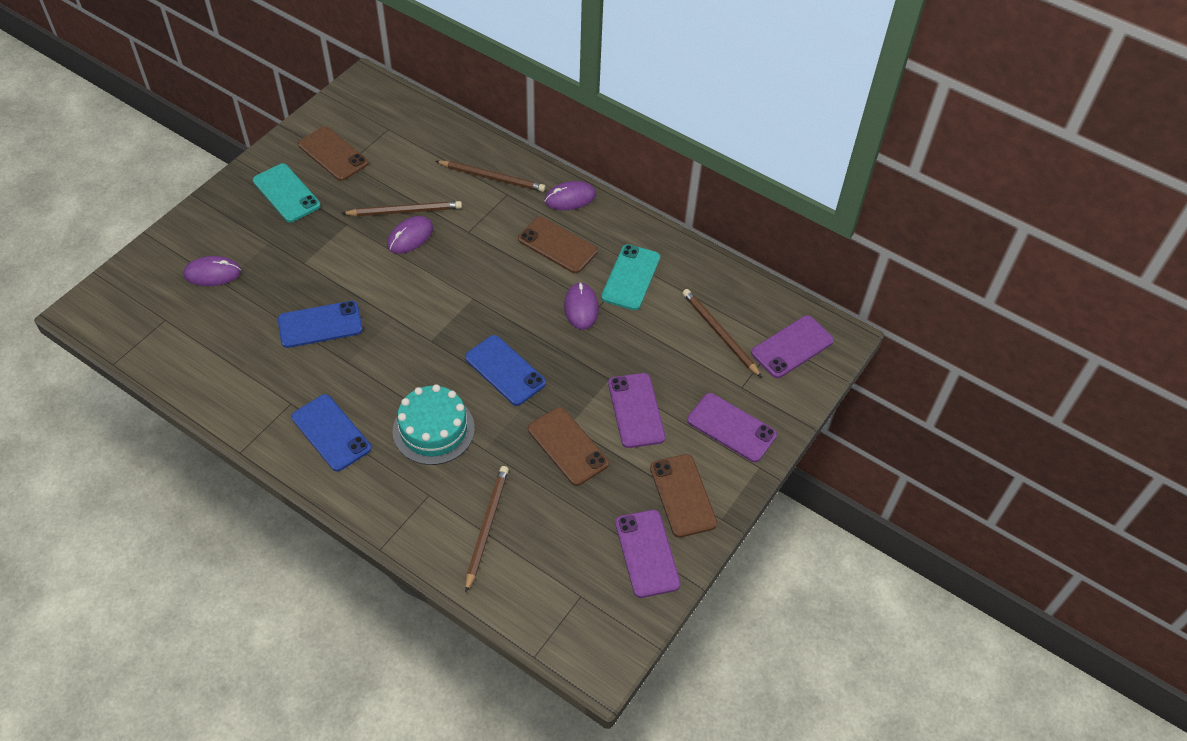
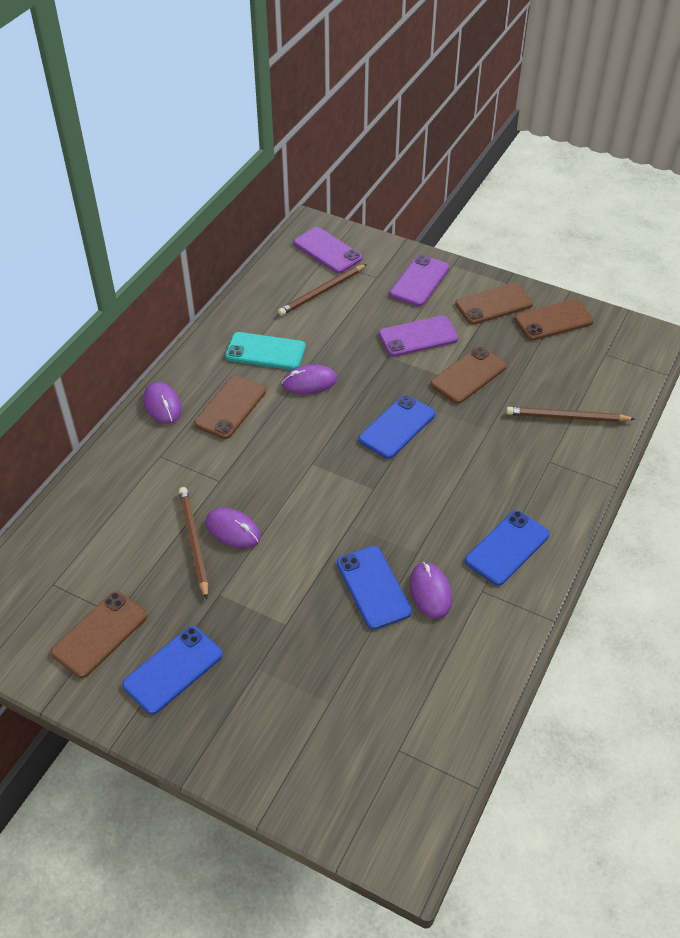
camera: 95 degrees left, 5 degrees down
(212, 273) = (317, 717): purple mouse -> purple mouse (430, 592)
(286, 193) = (173, 670): turquoise phone -> blue phone
(433, 429) = (479, 469): turquoise cake -> none
(492, 178) = (135, 471): brown pencil -> none
(647, 553) = (553, 320): purple phone -> brown phone

